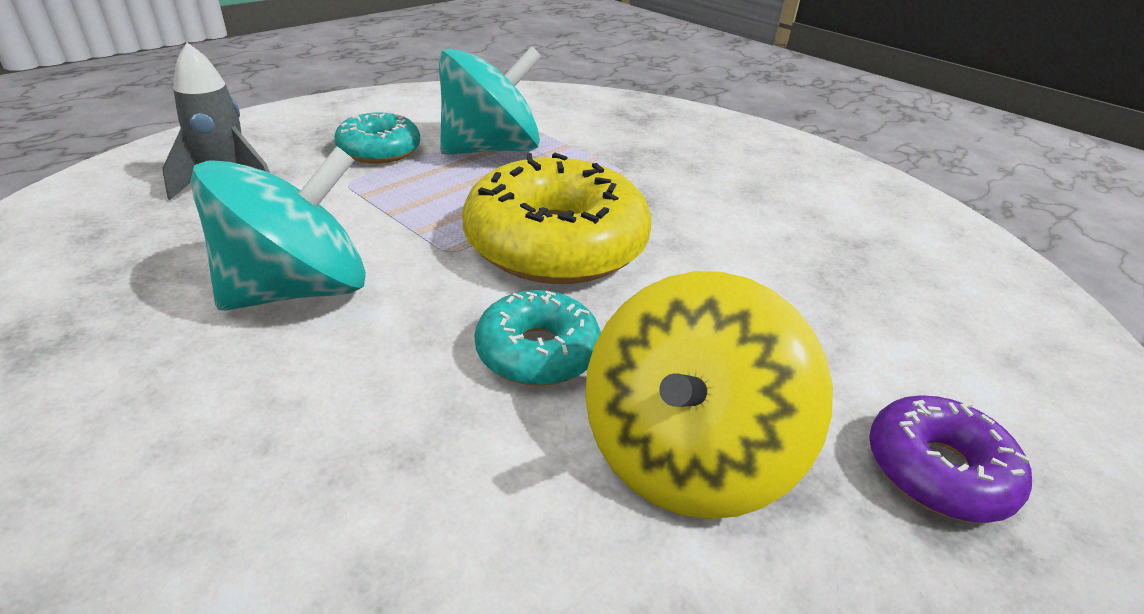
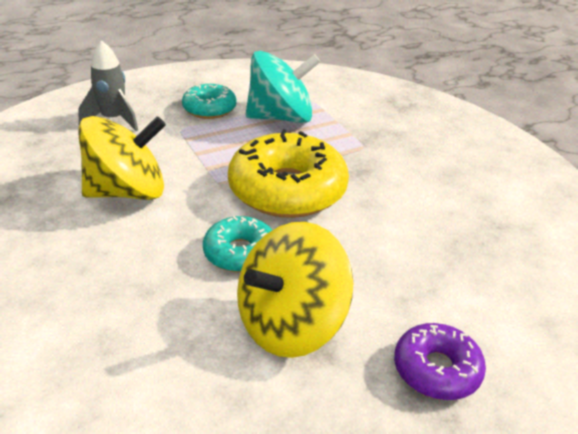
camera: 20 degrees right, 0 degrees up
(298, 289) = (127, 192): turquoise spinning top -> yellow spinning top

